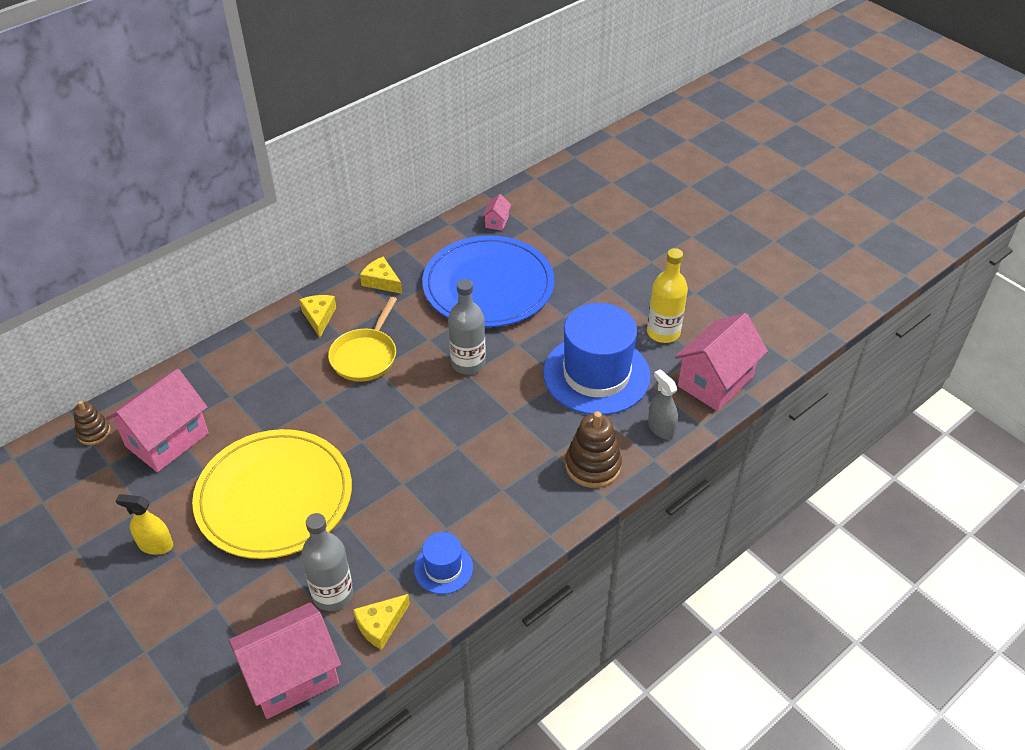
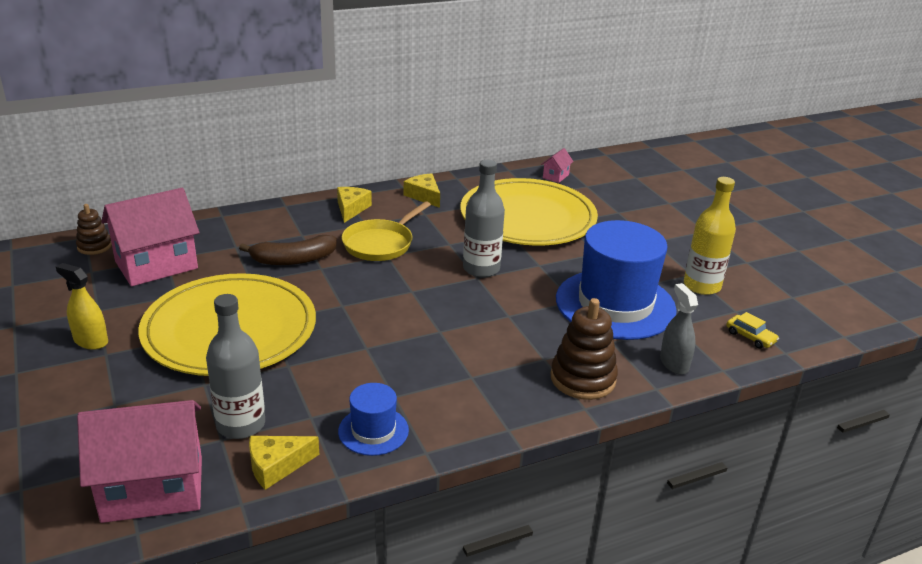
camera: 15 degrees right, 15 degrees down
(293, 398) = (293, 260): none -> brown banana
(488, 285) = (528, 217): blue plate -> yellow plate
(715, 381) = (750, 337): pink house -> yellow car

